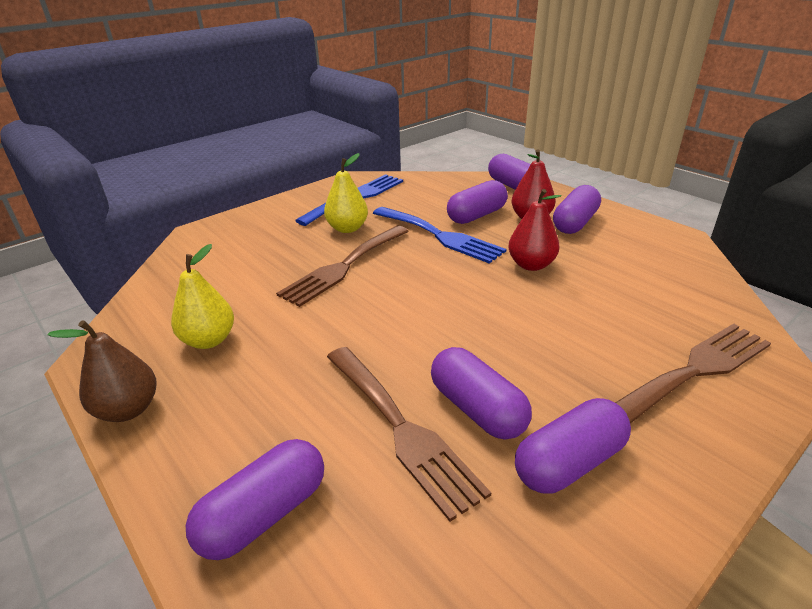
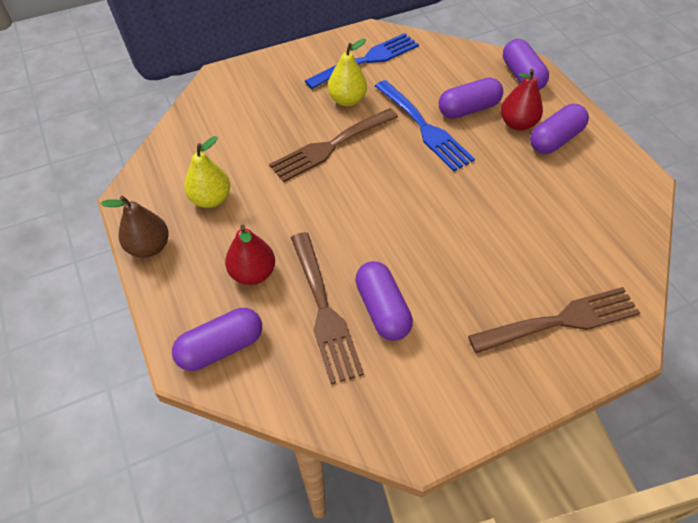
camera: 15 degrees right, 20 degrees up
(531, 265) = (488, 182): red pear -> red pear (253, 273)
(569, 462) = (426, 366): purple capsule -> none

